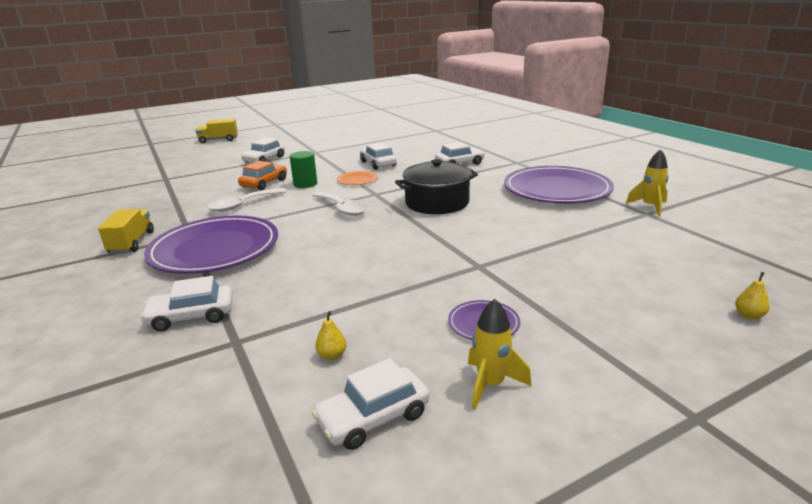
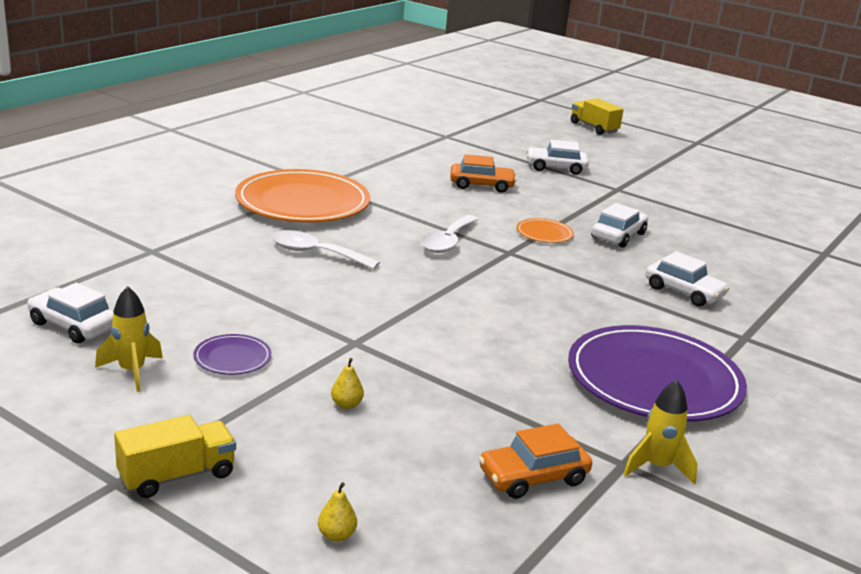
camera: 60 degrees right, 0 degrees up
(132, 243) = (291, 166): yellow truck -> yellow truck (177, 476)
(191, 316) = (181, 225): white car -> none
(215, 249) = (303, 202): purple plate -> orange plate
(243, 205) = (412, 189): white spoon -> white spoon (315, 253)
(305, 184) = (501, 207): green cylinder -> none
(332, 355) = (148, 294): yellow pear -> yellow pear (346, 405)
(437, 203) = (517, 295): black pot -> none
(664, 239) = (533, 477): none -> orange car

